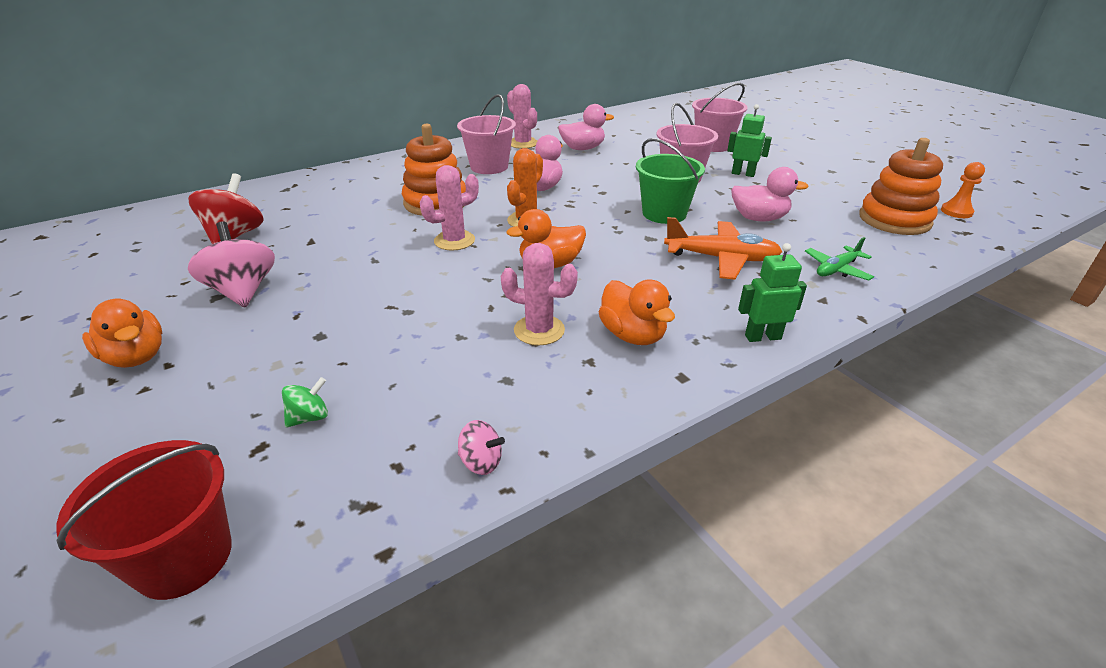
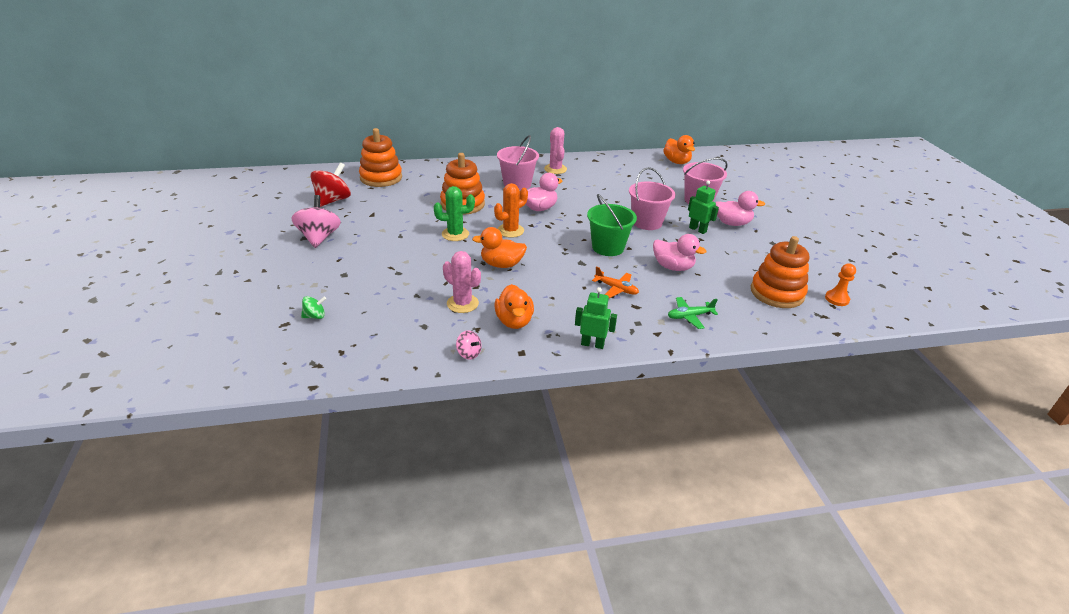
camera: 20 degrees right, 0 degrees up
(136, 357) = (251, 262): orange duck -> orange duck (676, 162)
(184, 558) = (231, 361): red bucket -> none
(293, 193) = (381, 178): none -> orange stacking toy
(454, 241) = (455, 234): pink cactus -> green cactus
(481, 462) = (381, 362): pink spinning top -> pink spinning top (468, 353)
(582, 148) = (595, 182): pink duck -> pink duck (732, 223)
(721, 259) = (616, 289): orange plane -> orange plane, size x0.61

